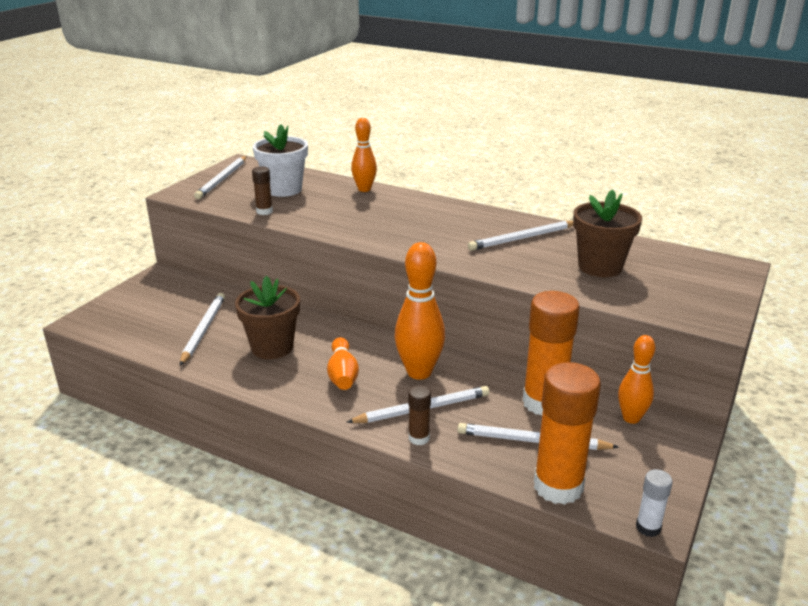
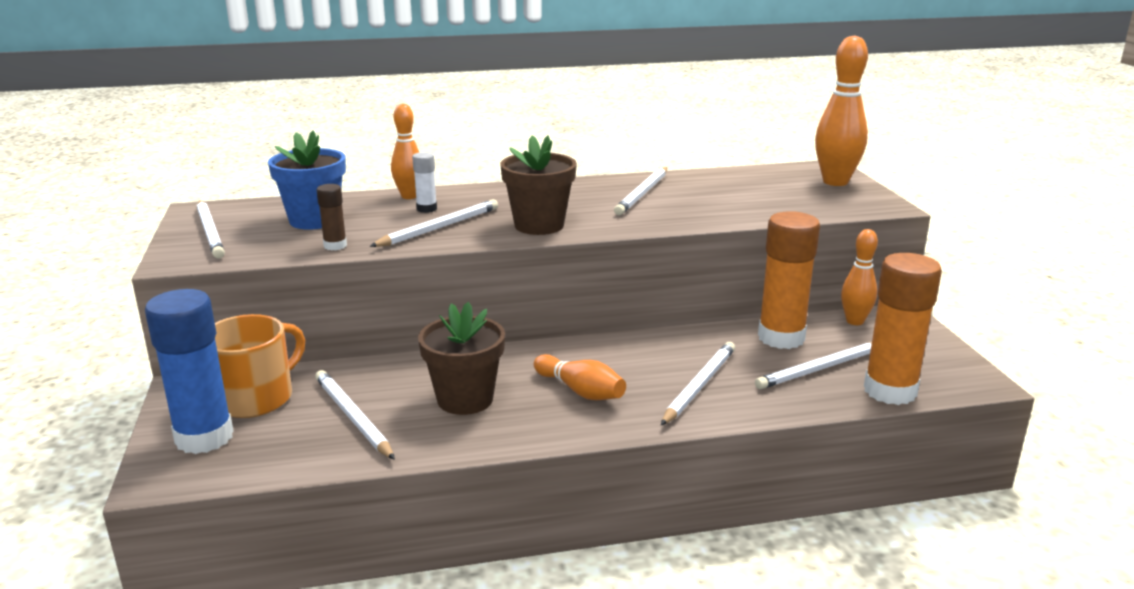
camera: 40 degrees left, 5 degrees down
(127, 308) = (204, 437): none -> blue glue stick
(178, 296) = (255, 398): none -> orange mug
(284, 189) = (314, 220): white flower pot -> blue flower pot
(340, 219) = (439, 228): none -> white pencil
(419, 372) = (646, 359): orange bowling pin -> orange bowling pin (835, 182)
(419, 438) = (736, 409): brown glue stick -> none
(600, 267) = (742, 195): brown flower pot -> brown flower pot (539, 225)
(648, 527) = (983, 387): white glue stick -> white glue stick (426, 209)

